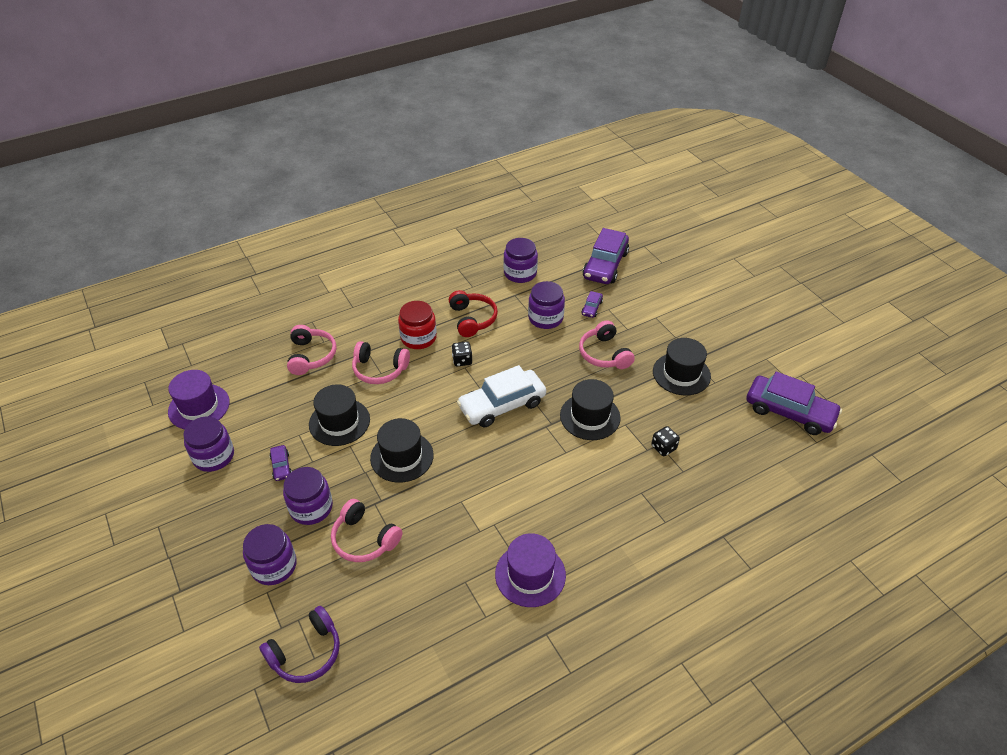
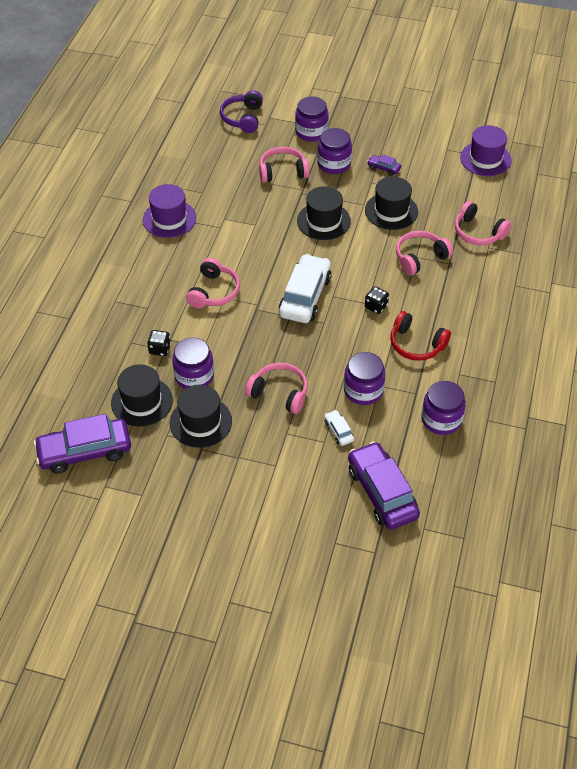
camera: 135 degrees right, 5 degrees up
(214, 456) = (428, 146): purple jar -> purple jar (194, 376)
(418, 338) = (431, 299): red jar -> none
(569, 463) = (214, 292): none -> pink headphones
(590, 416) = (235, 333): black hat -> black hat (142, 401)
(591, 308) = (338, 431): purple car -> white car

